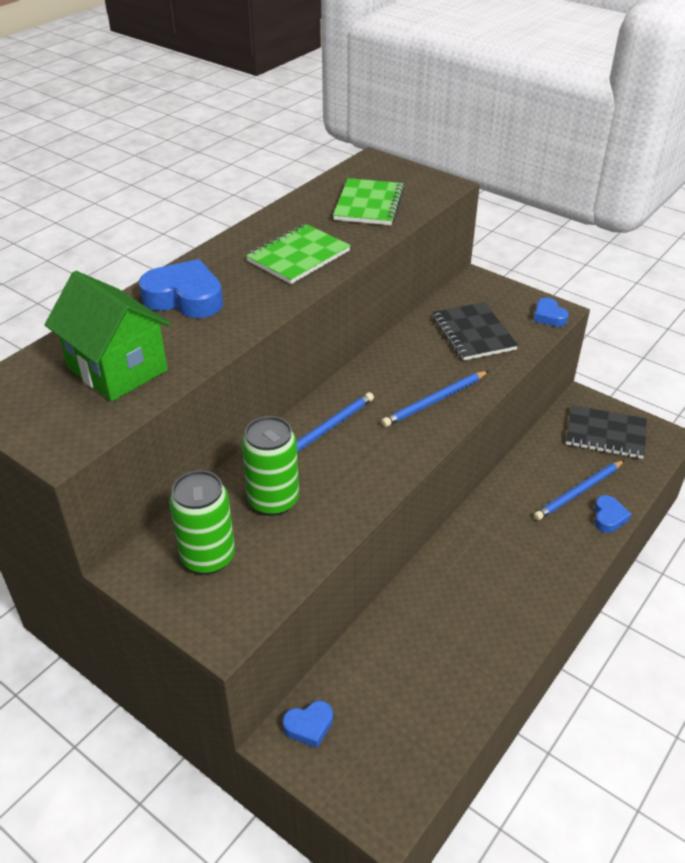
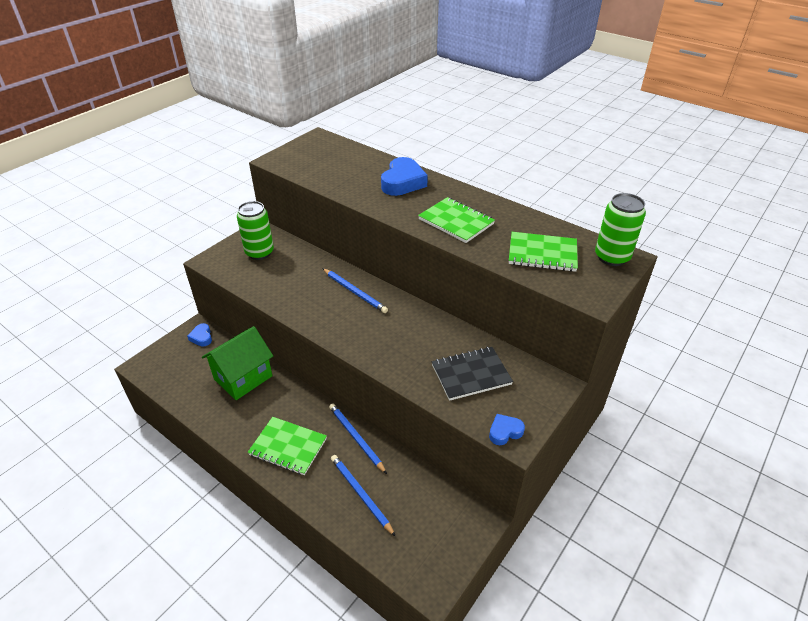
camera: 90 degrees right, 0 degrees up
(117, 369) = (334, 168): green house -> green house (243, 378)
(273, 500) = (296, 273): green can -> green can (612, 257)
(435, 401) = (383, 346): blue pencil -> blue pencil (356, 438)
(527, 568) = (288, 447): none -> green notebook
(605, 434) = (434, 530): black notebook -> none
(608, 517) = (330, 511): blue heart -> none

